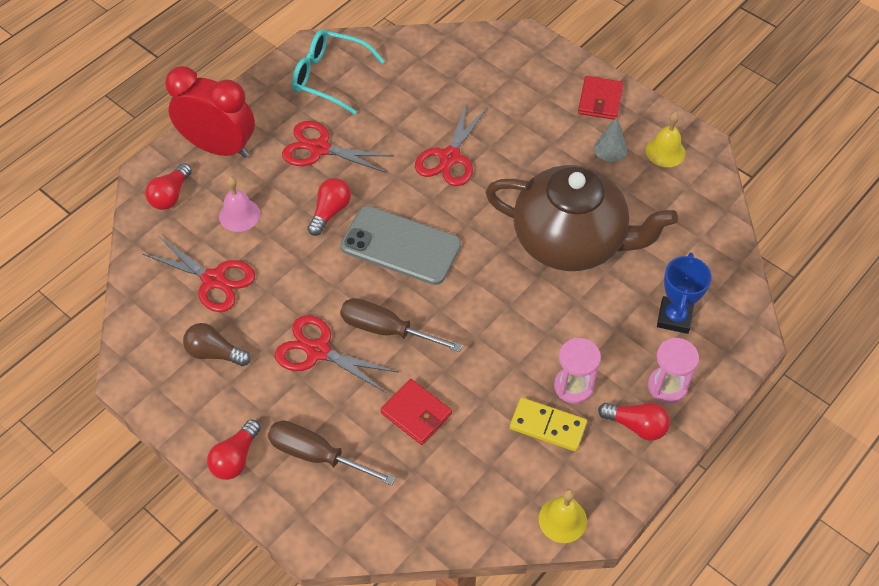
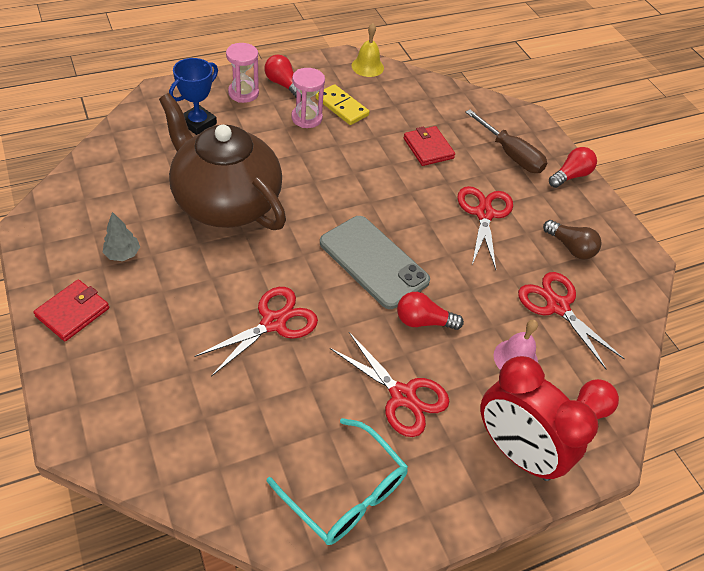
camera: 160 degrees left, 5 degrees down
(318, 351) = (484, 214): red scissors -> red scissors turned 135 degrees counterclockwise
(330, 212) = (423, 321): red light bulb -> red light bulb turned 45 degrees clockwise
(386, 330) = (421, 205): brown screwdriver -> none
(665, 151) = (69, 234): yellow bell -> none

